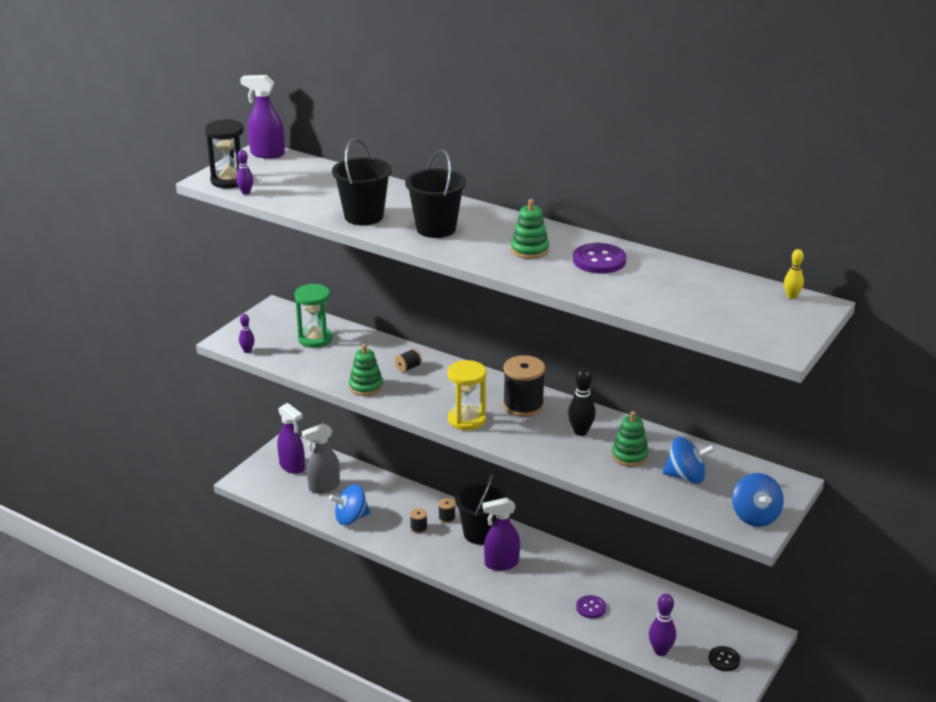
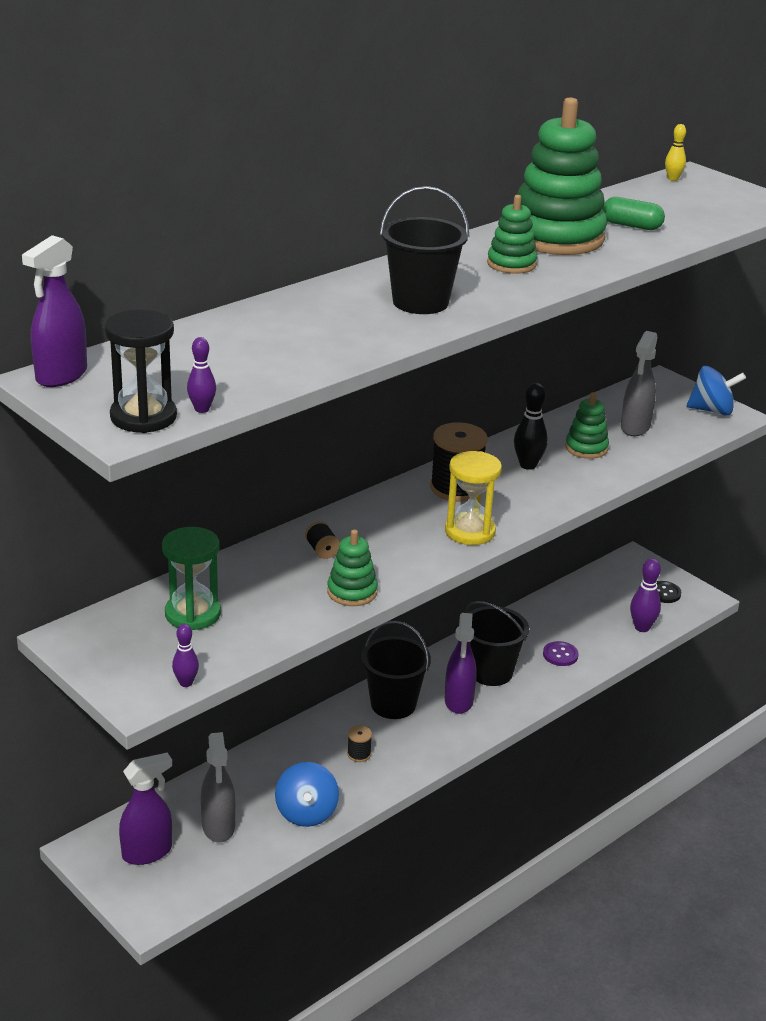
camera: 75 degrees left, 0 degrees up
(364, 216) = (352, 339): black bucket -> black bucket (491, 672)
(447, 518) = (349, 725): black spool -> none
(599, 260) = (556, 237): purple button -> green stacking toy
(654, 287) = (631, 226): none -> green capsule
(686, 477) = (635, 427): blue spinning top -> grey spray bottle

